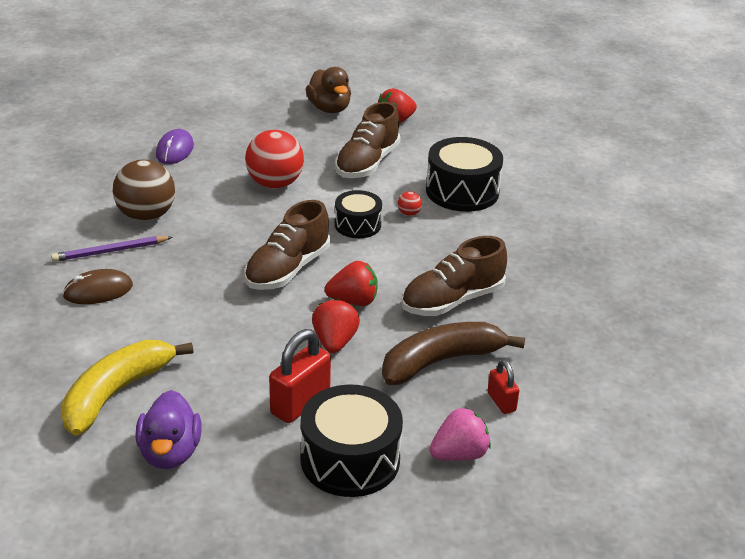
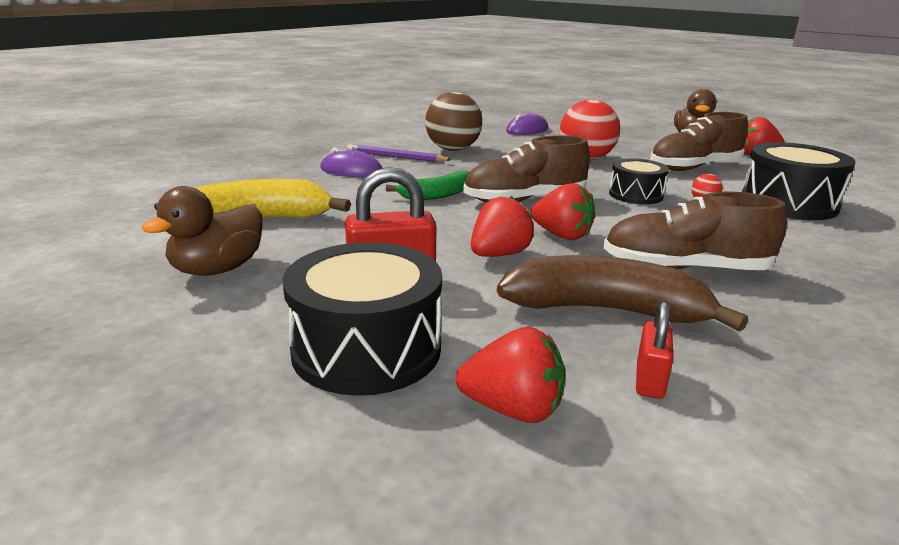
camera: 40 degrees right, 10 degrees down
(98, 291) = (351, 170): brown mouse -> purple mouse
(170, 453) = (218, 269): purple duck -> brown duck
(215, 293) = (437, 195): none -> green banana
(459, 454) = (513, 409): pink strawberry -> red strawberry

